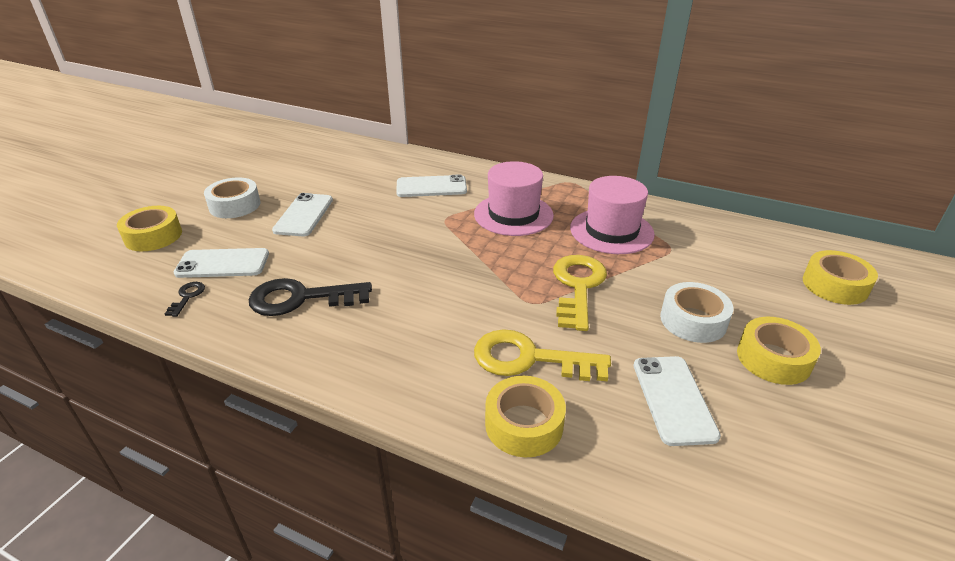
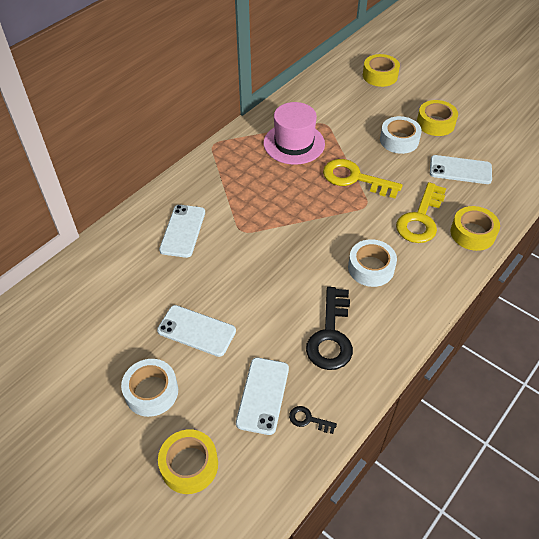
camera: 75 degrees left, 15 degrees up
(415, 319) = (371, 268): none -> white tape
(513, 214) = (251, 188): pink hat -> none

